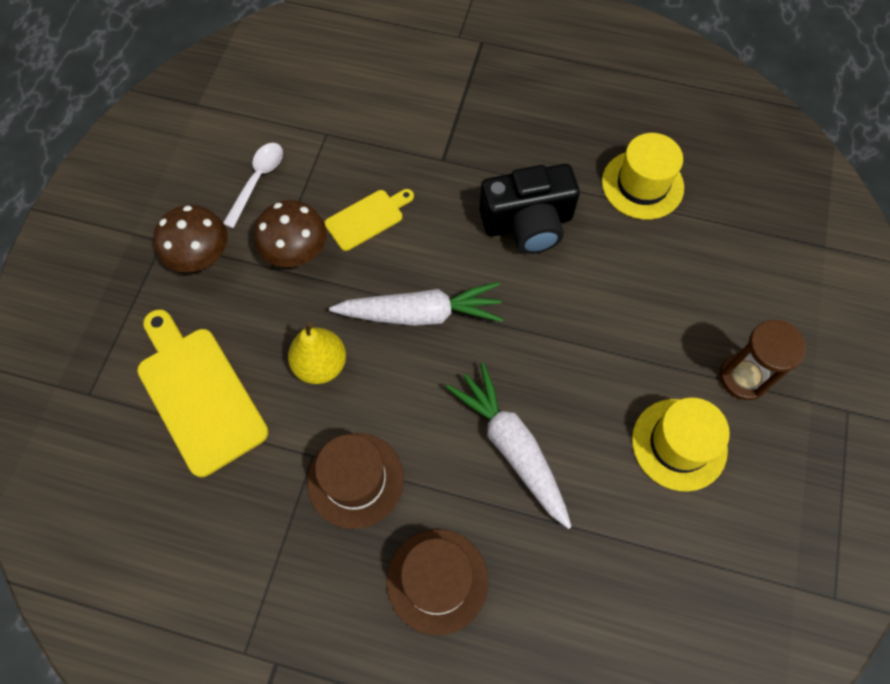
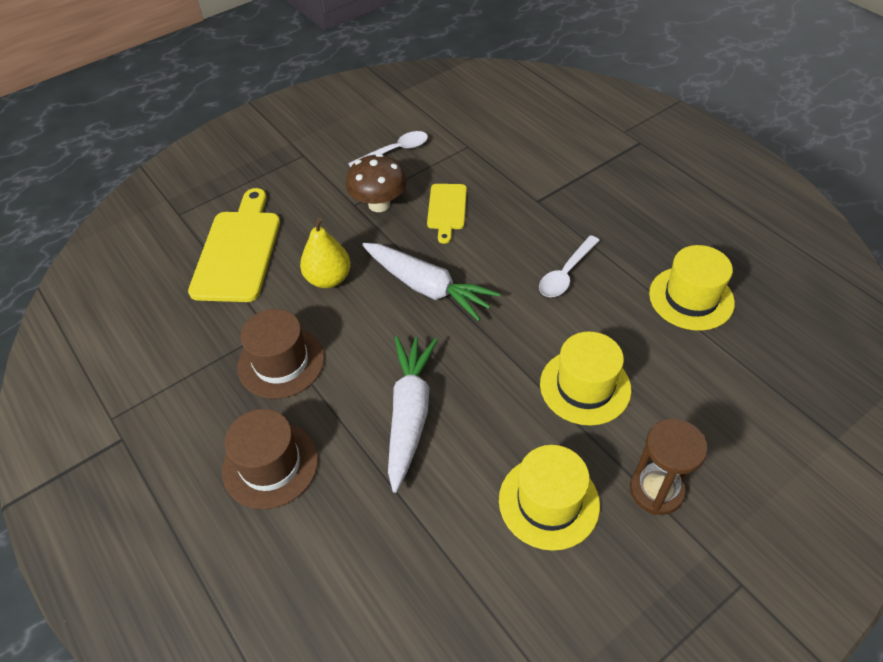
camera: 40 degrees right, 15 degrees down
(201, 257) = (317, 176): brown mushroom -> none
(367, 218) = (447, 209): yellow cutting board -> yellow cutting board turned 90 degrees clockwise
(528, 223) = (565, 274): black camera -> white spoon
(626, 323) = (585, 386): none -> yellow hat

